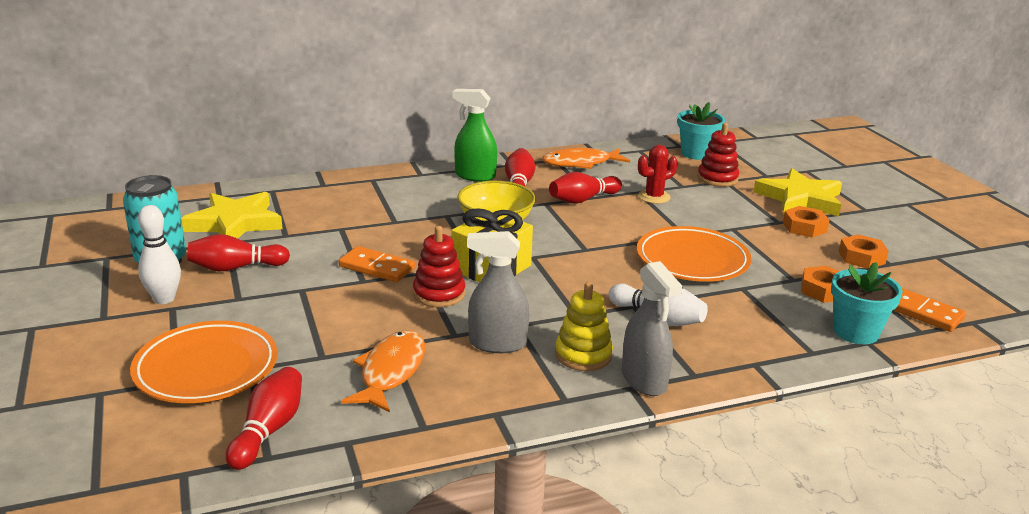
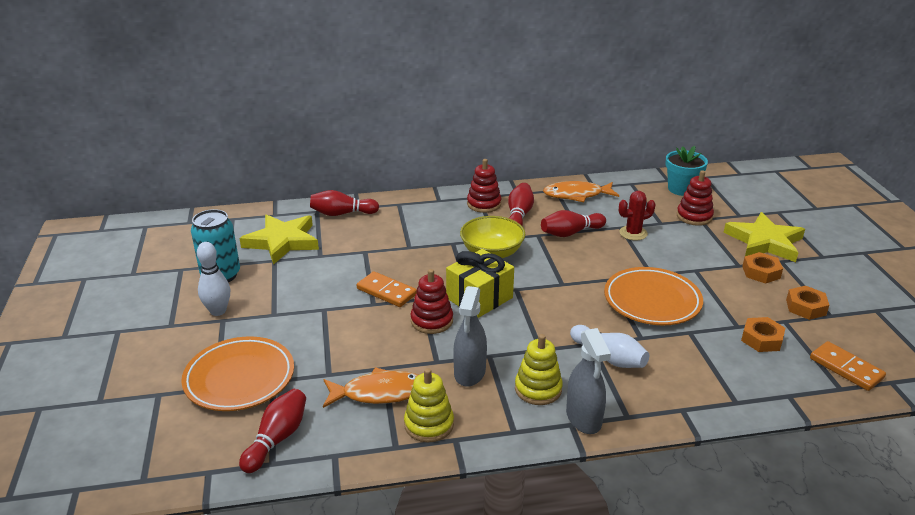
camera: 10 degrees right, 5 degrees up
(236, 268) = (276, 285): red bowling pin -> red bowling pin (342, 214)
(390, 372) = (379, 393): orange fish -> orange fish turned 60 degrees clockwise
(459, 400) = (429, 424): none -> yellow stacking toy
(475, 176) = (484, 204): green spray bottle -> red stacking toy
(497, 344) = (469, 372): grey spray bottle -> grey spray bottle turned 90 degrees counterclockwise
(855, 332) = (780, 384): turquoise flower pot -> none

